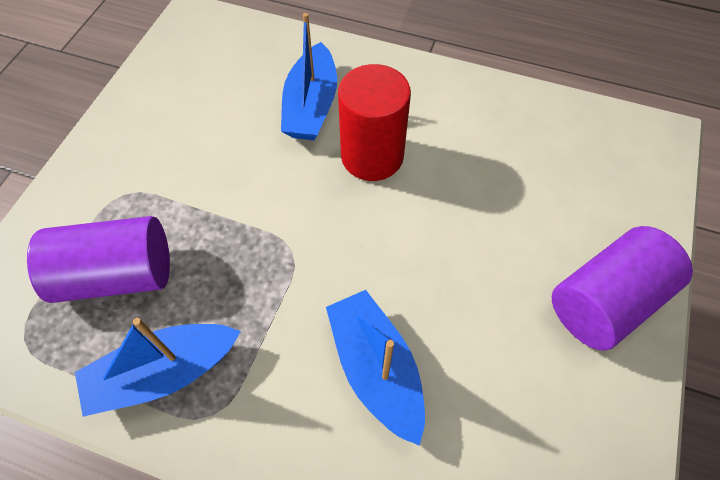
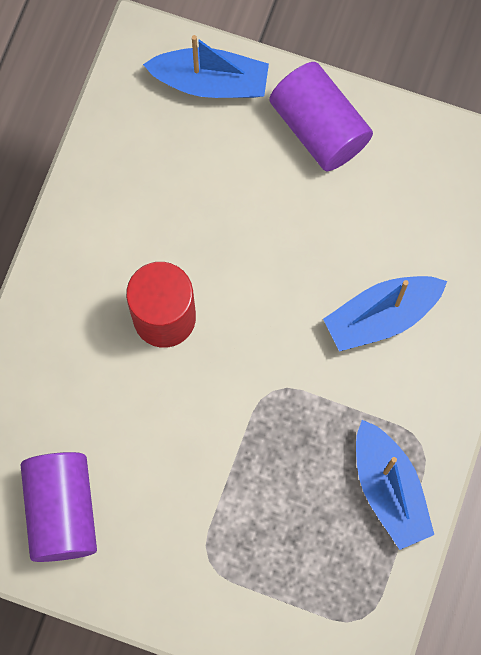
camera: 90 degrees left, 15 degrees up
(117, 275) = (298, 548): purple cylinder -> purple cylinder (62, 511)
(311, 106) = (96, 380): blue boat -> blue boat (210, 82)

